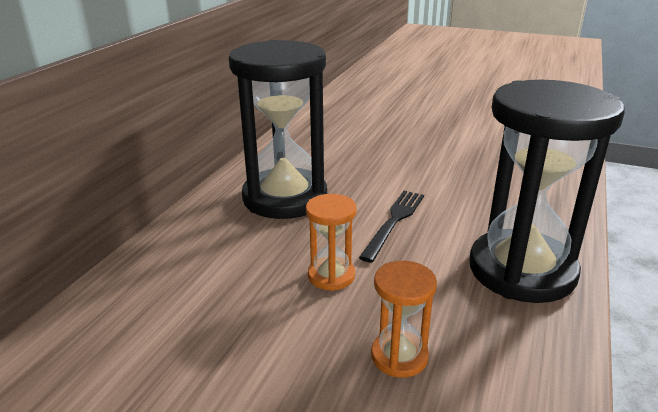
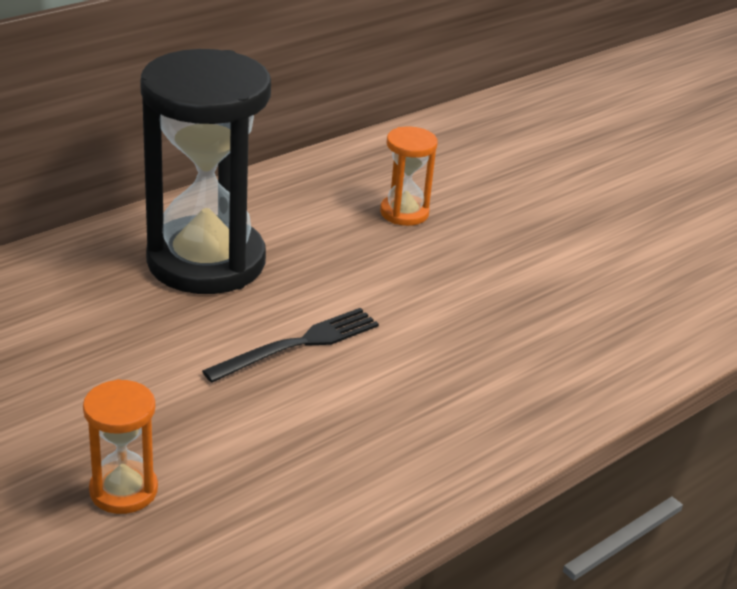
camera: 25 degrees right, 5 degrees up
(331, 276) = (152, 379): orange hourglass -> orange hourglass (404, 213)
(521, 270) = (373, 466): black hourglass -> none

